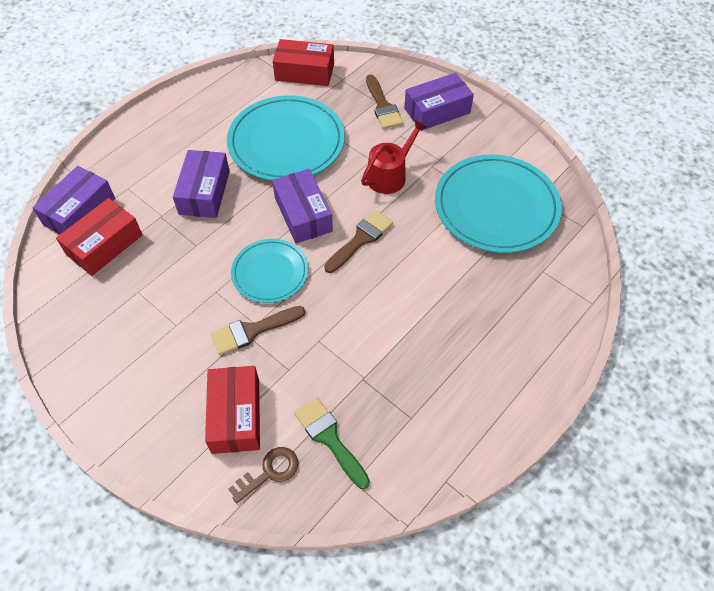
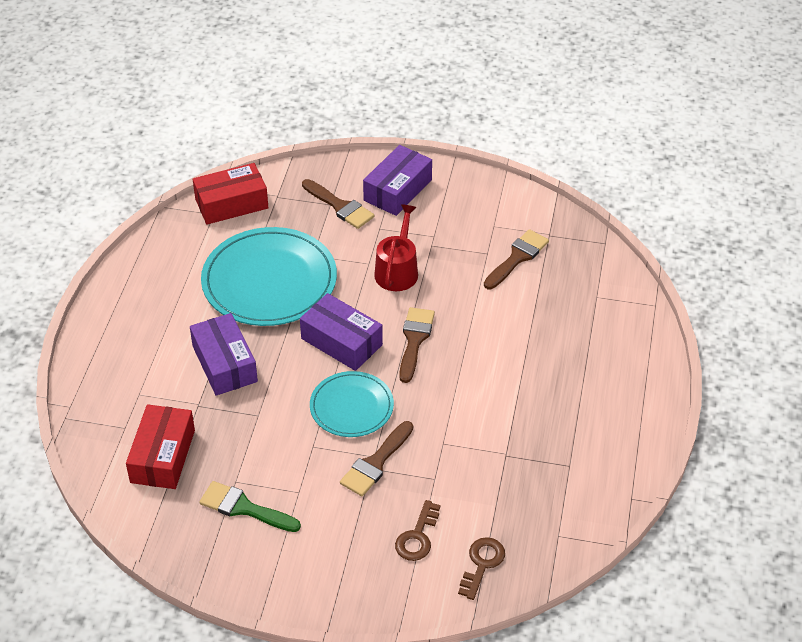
camera: 30 degrees left, 10 degrees down
(79, 211) = (107, 438): purple box -> none
(236, 415) = (417, 537): red box -> brown key
(329, 438) = (512, 514): green brush -> green brush (244, 508)
(496, 206) = (517, 258): turquoise plate -> brown brush

